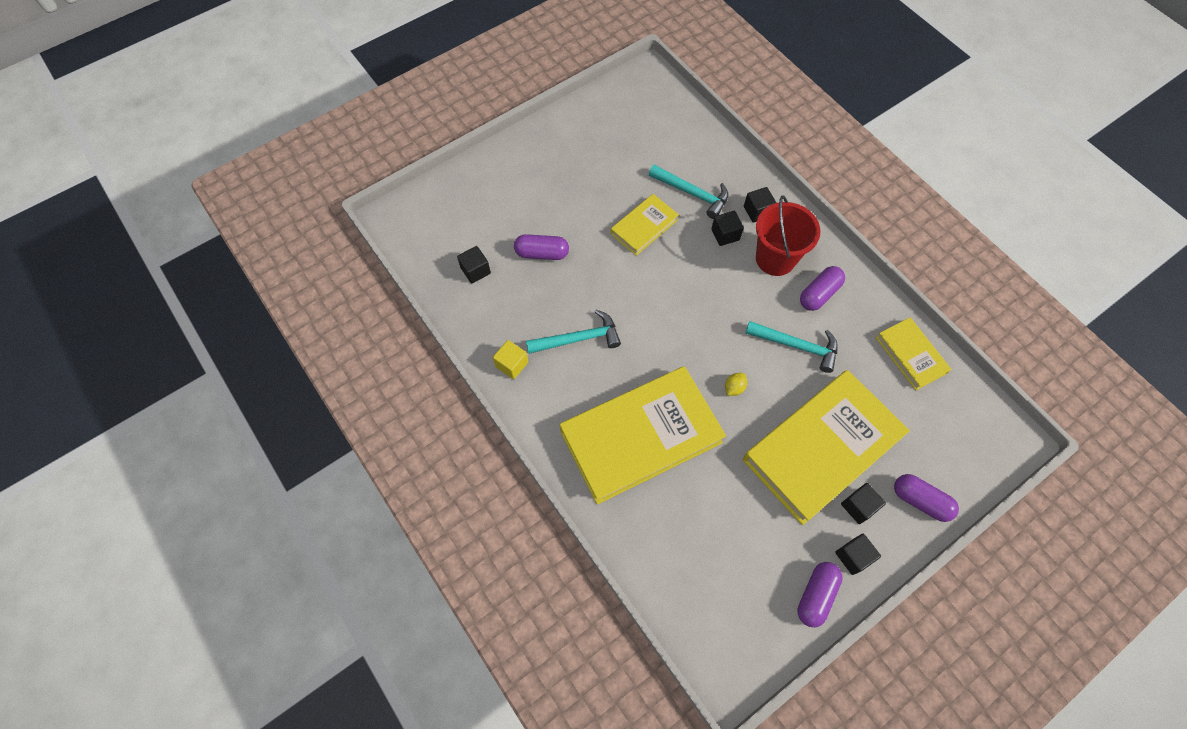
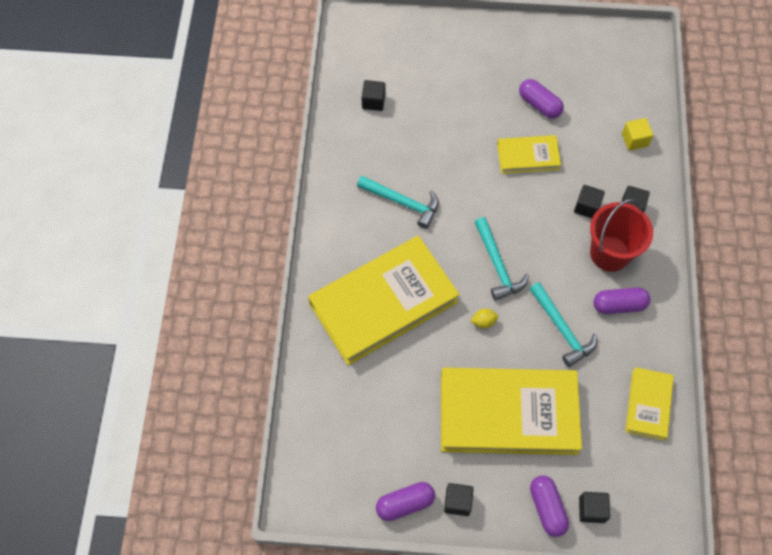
camera: 40 degrees right, 0 degrees up
(512, 364) = (339, 186): yellow cube -> yellow cube (634, 140)
(542, 253) = (432, 122): purple capsule -> purple capsule (539, 105)
(641, 437) = (383, 303): yellow book -> yellow book turned 45 degrees counterclockwise
(692, 194) = (591, 158): turquoise hammer -> turquoise hammer (497, 265)
(858, 506) = (495, 473): black cube -> black cube (591, 509)

